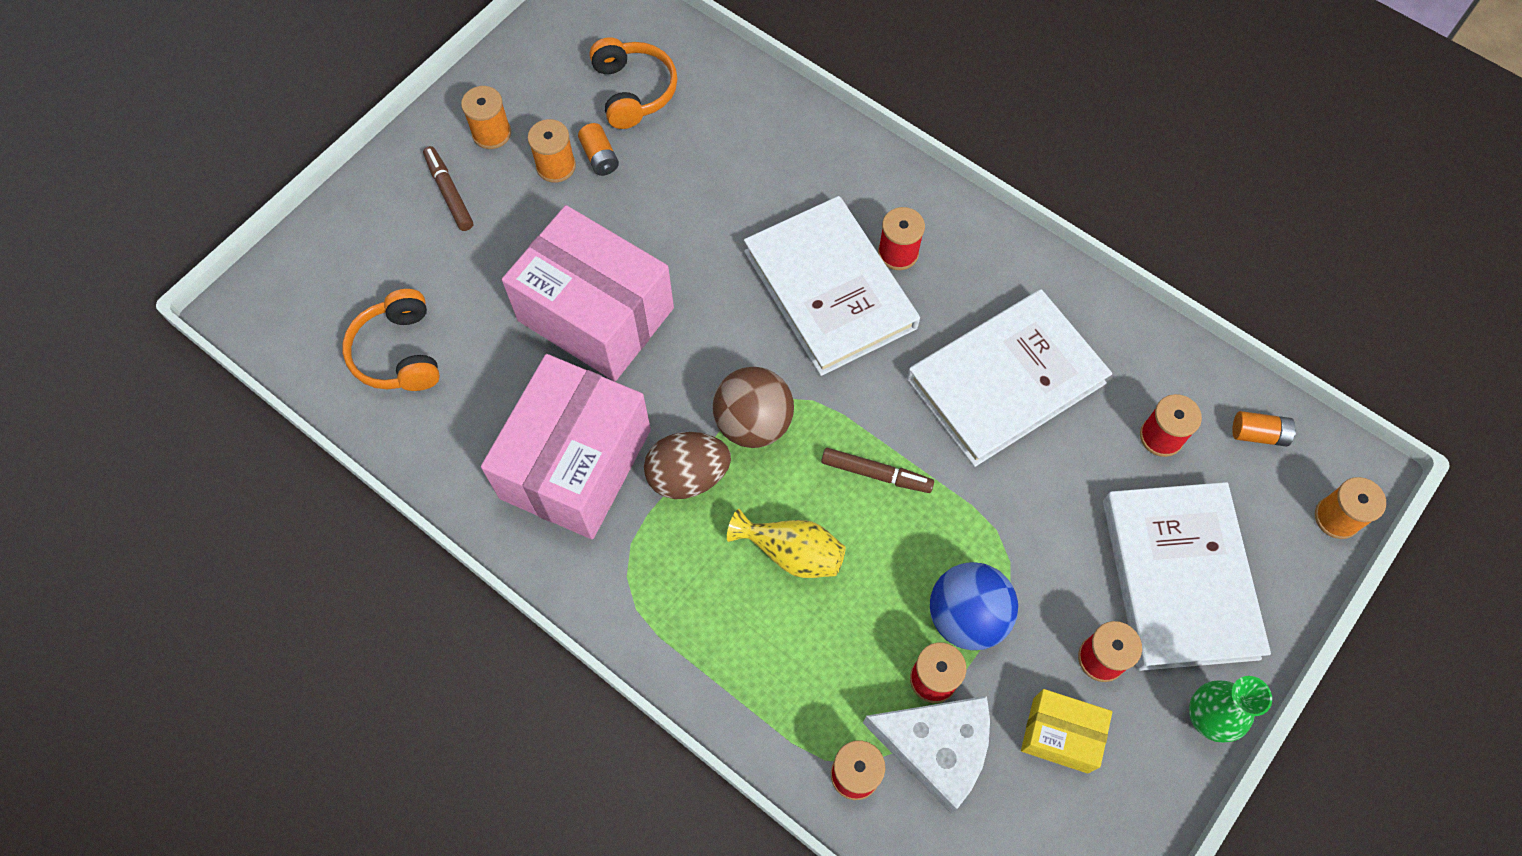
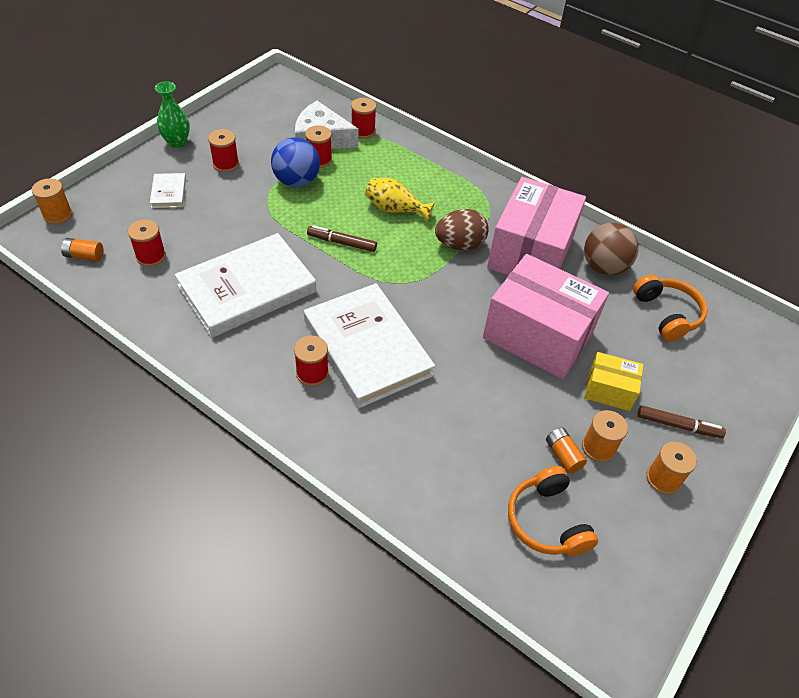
camera: 175 degrees right, 15 degrees down
(449, 193) = (678, 426): brown marker -> brown marker turned 45 degrees counterclockwise
(753, 423) = (420, 270): brown ball -> brown ball (603, 267)
(1060, 735) = (256, 140): yellow box -> yellow box (609, 390)
(1179, 578) = (169, 192): white book -> white book, size x0.43

